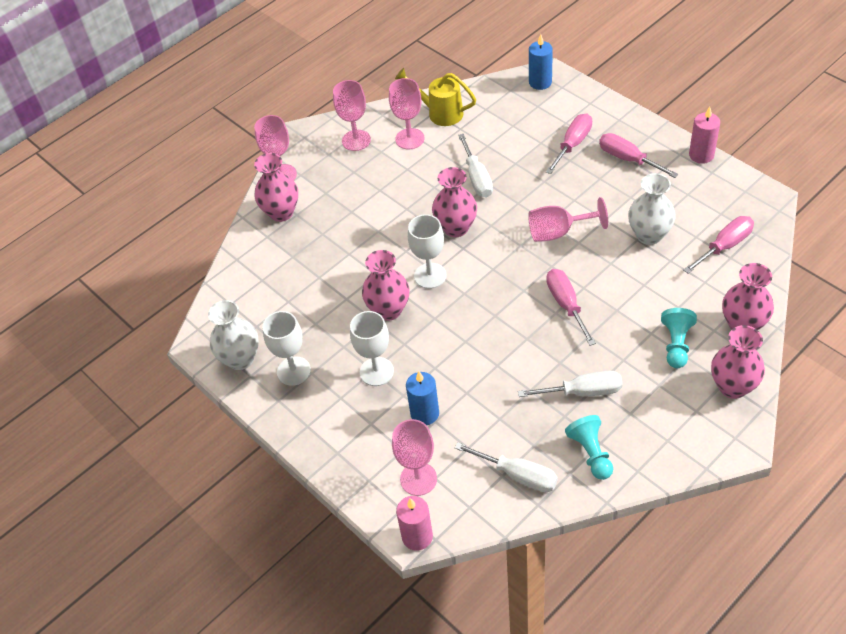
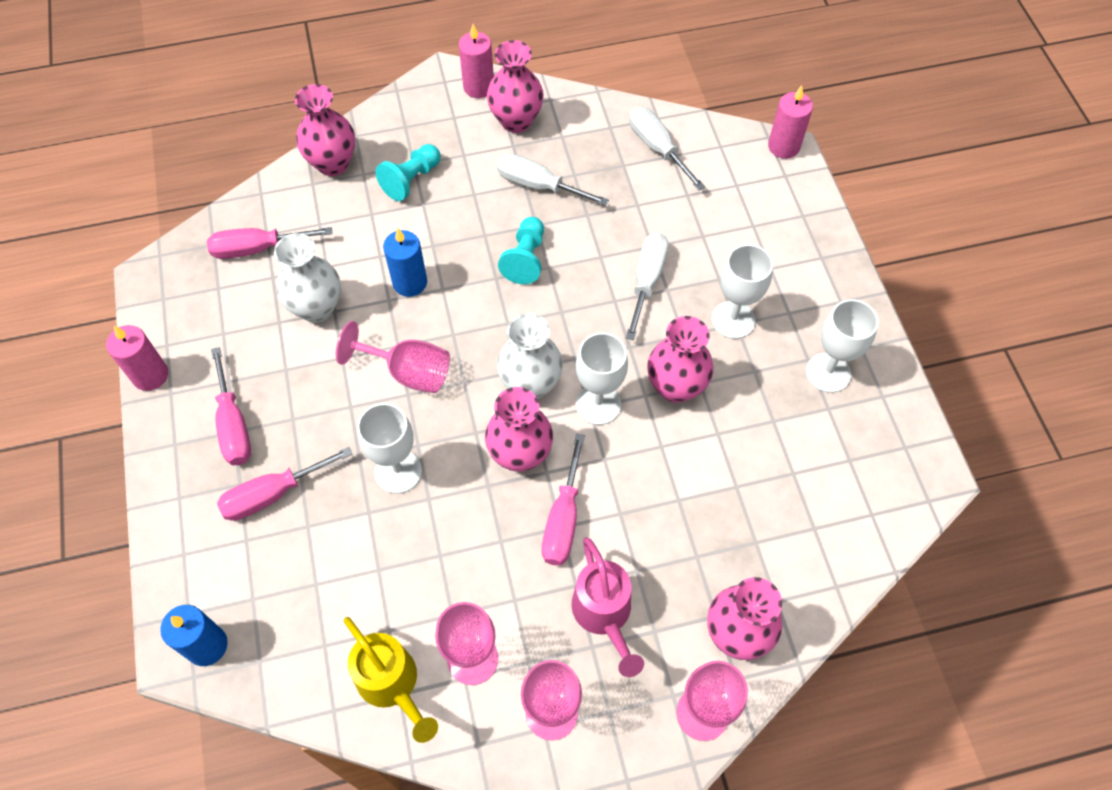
camera: 155 degrees left, 10 degrees up
(240, 359) = (887, 424): white vase -> white vase (530, 384)
(356, 186) = (604, 615): none -> pink watering can
(418, 479) = (753, 192): pink goblet -> none
(425, 413) = (708, 248): blue candle -> blue candle (410, 282)
(477, 178) = (436, 518): white screwdriver -> white screwdriver (647, 281)
(517, 186) = (398, 471): none -> white goblet
(566, 304) = (477, 280): pink screwdriver -> pink screwdriver (563, 519)
(591, 453) = (578, 132): turquoise pawn -> turquoise pawn (525, 258)
(703, 448) = (478, 87): none -> pink candle
(733, 386) = (402, 118): pink vase -> pink vase (516, 121)

